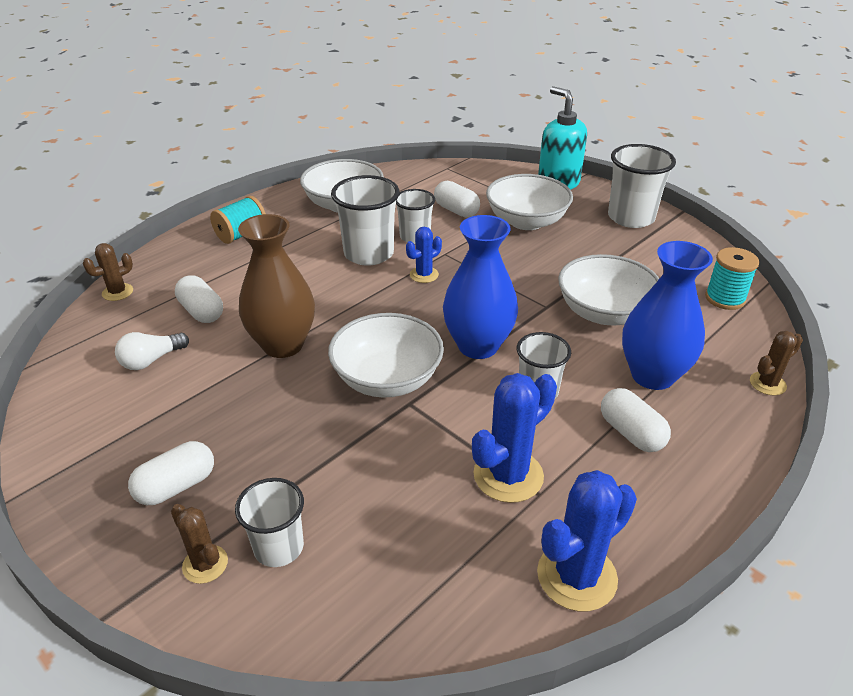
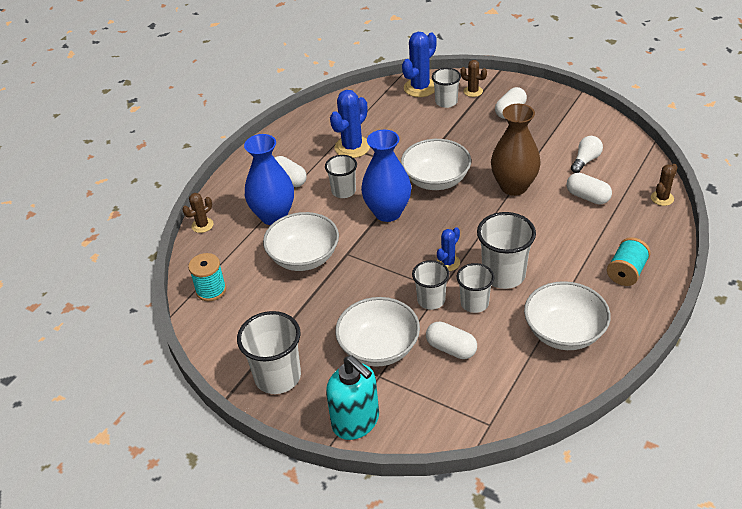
camera: 170 degrees right, 5 degrees up
(459, 246) = (431, 300): none -> white cup
(577, 576) = (315, 118): blue cactus -> blue cactus (420, 88)

